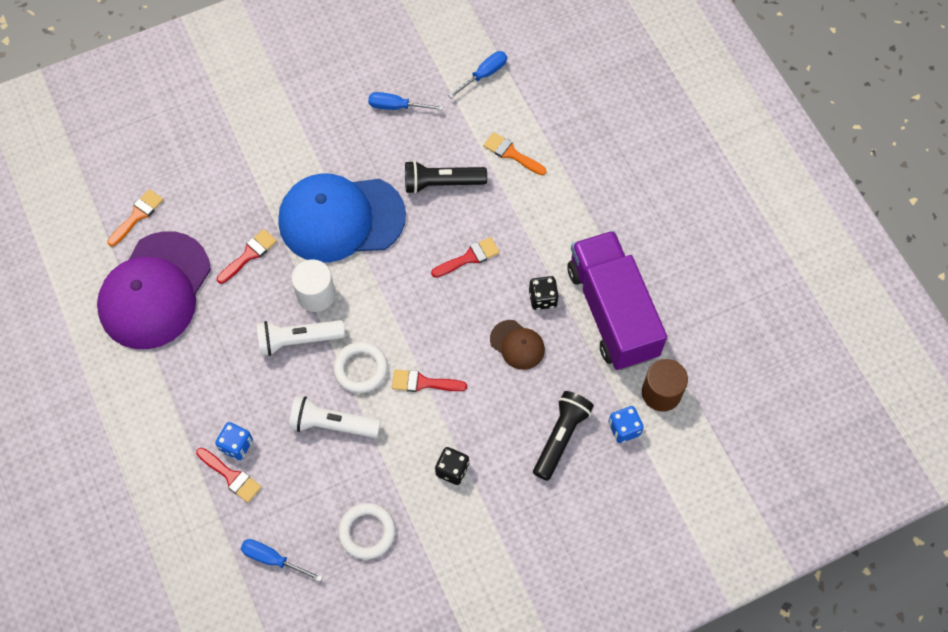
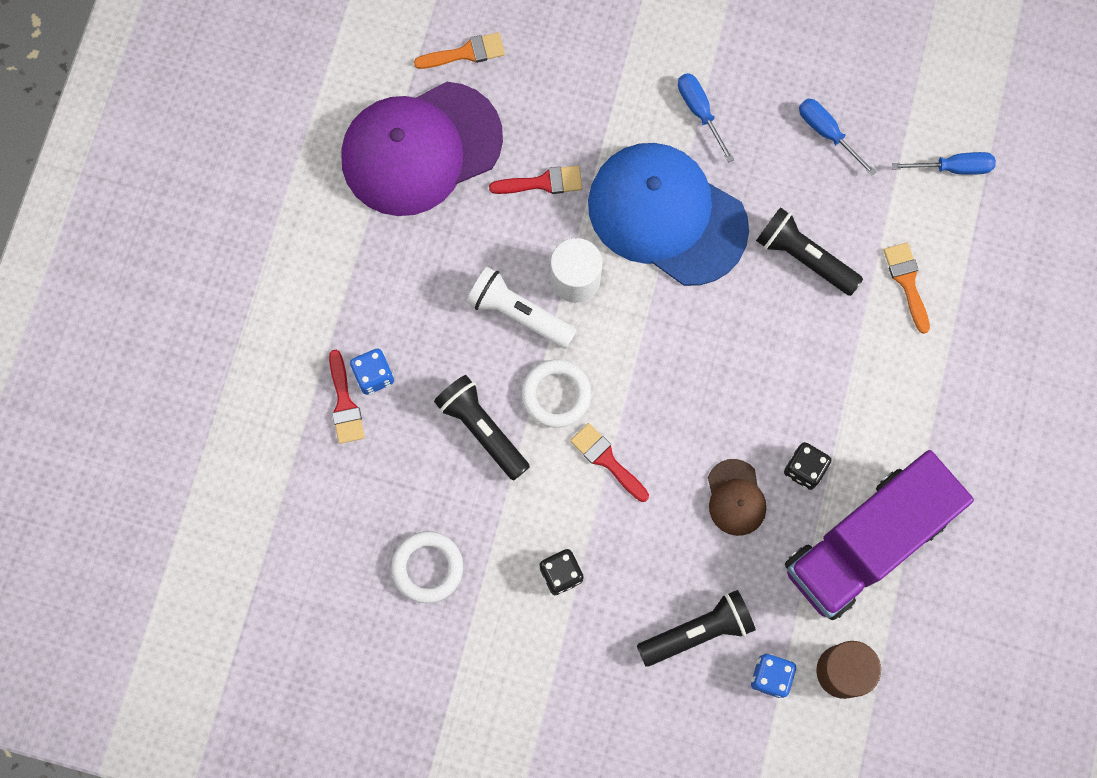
camera: 40 degrees right, 10 degrees up
(272, 559) = (318, 519): blue screwdriver -> blue screwdriver (699, 111)
(332, 424) = (482, 429): white flashlight -> black flashlight
(469, 257) = (764, 363): red brush -> none
(612, 312) = (865, 543): purple truck -> purple truck turned 150 degrees counterclockwise

